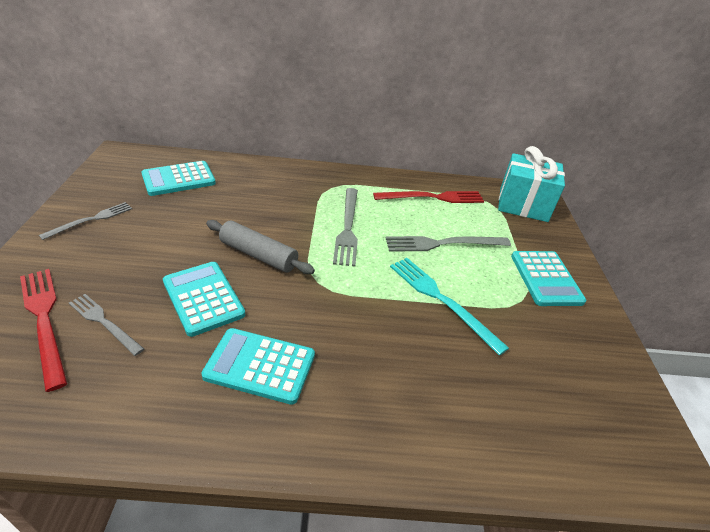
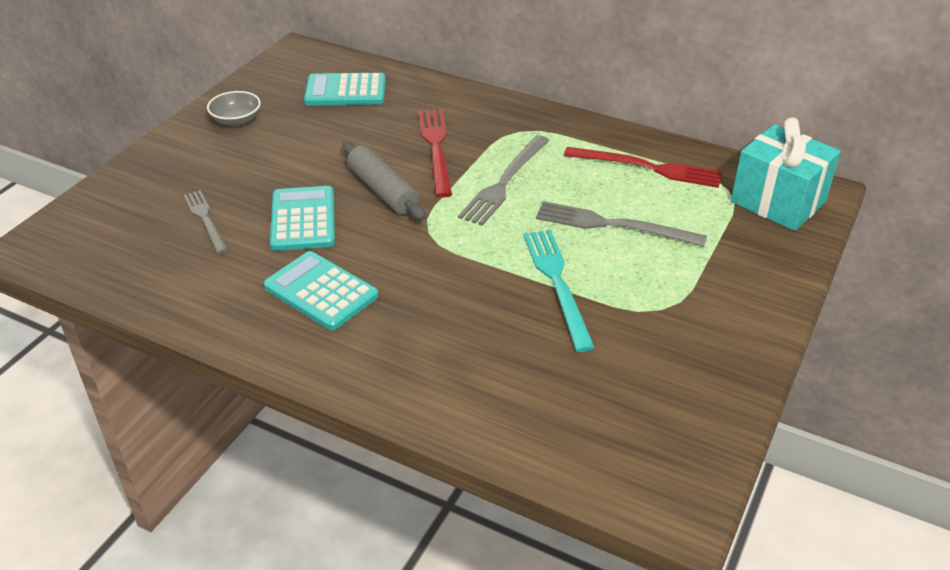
camera: 30 degrees right, 0 degrees up
(44, 320) = (158, 205): red fork -> red fork (436, 148)
(91, 220) = (236, 120): grey fork -> grey bowl
(546, 278) = (719, 294): turquoise calculator -> none

